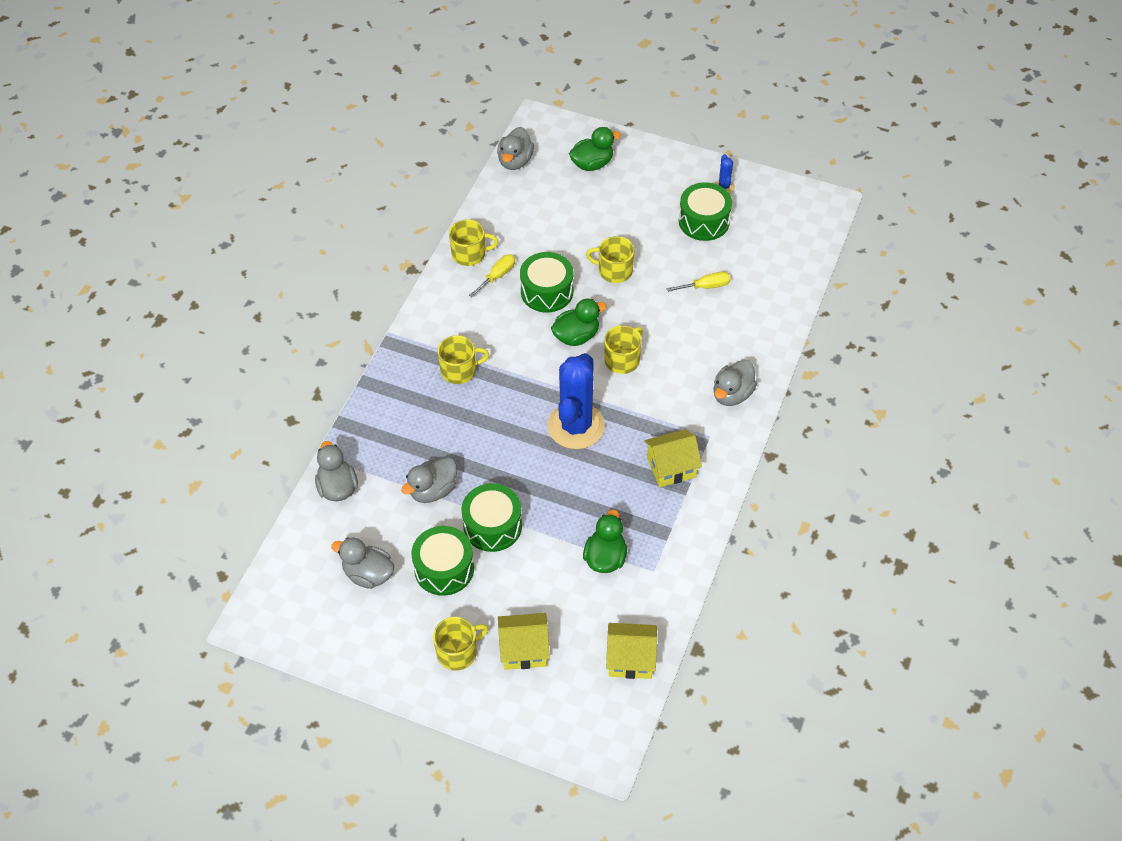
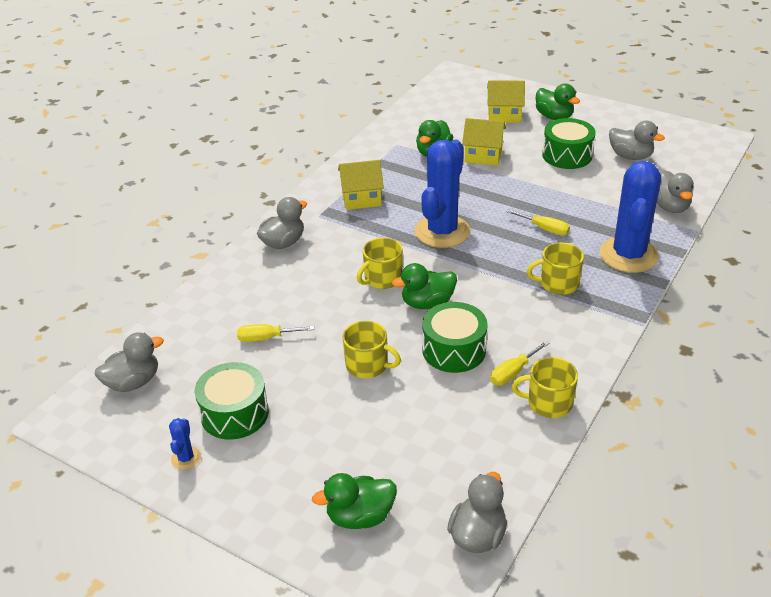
camera: 170 degrees left, 15 degrees down
(390, 412) = (628, 255): none -> blue cactus
(433, 490) = (580, 199): grey duck -> grey duck (133, 382)
(458, 652) = (554, 117): yellow mug -> green duck
(471, 440) = (544, 229): none -> yellow screwdriver
(492, 526) = (526, 175): green drum -> none
(630, 659) = (426, 107): yellow house -> yellow house (483, 155)

